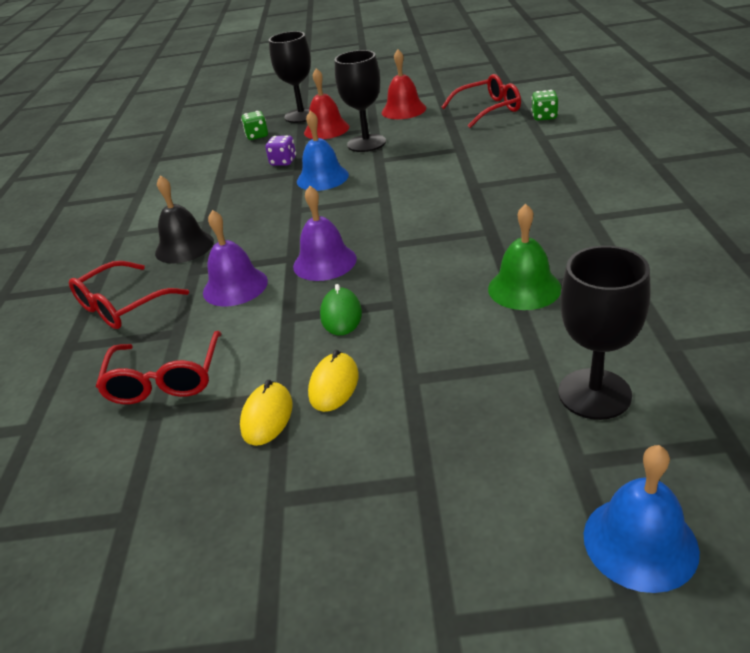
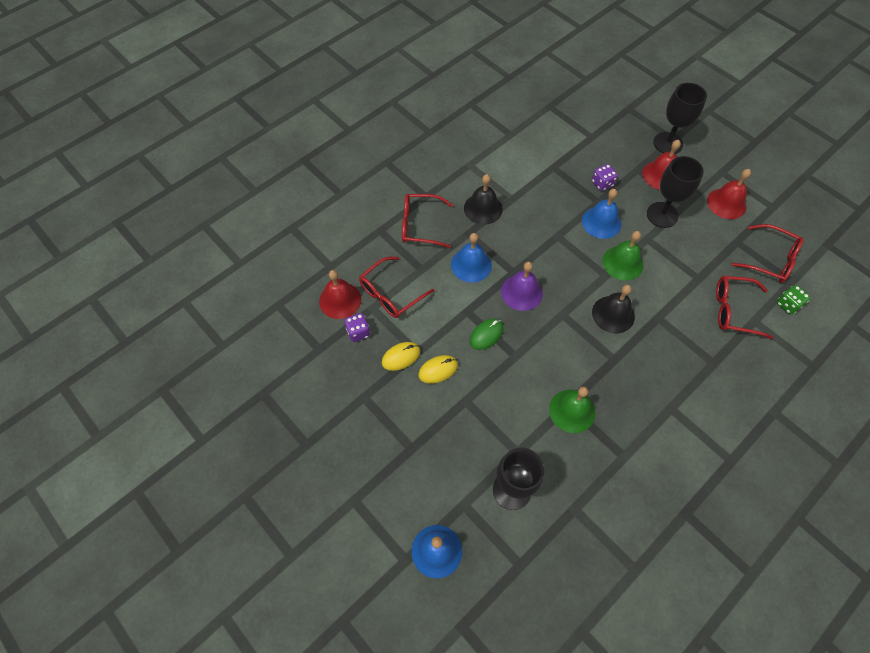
camera: 45 degrees right, 25 degrees up
(93, 444) = (340, 300): none -> red bell
(168, 448) = (358, 332): none -> purple dice
(235, 286) = (471, 265): purple bell -> blue bell
(257, 136) = (620, 139): green dice -> none
(385, 183) = (622, 263): none -> green bell
(435, 210) = (613, 314): none -> black bell
(517, 143) = (734, 310): none -> red glasses

